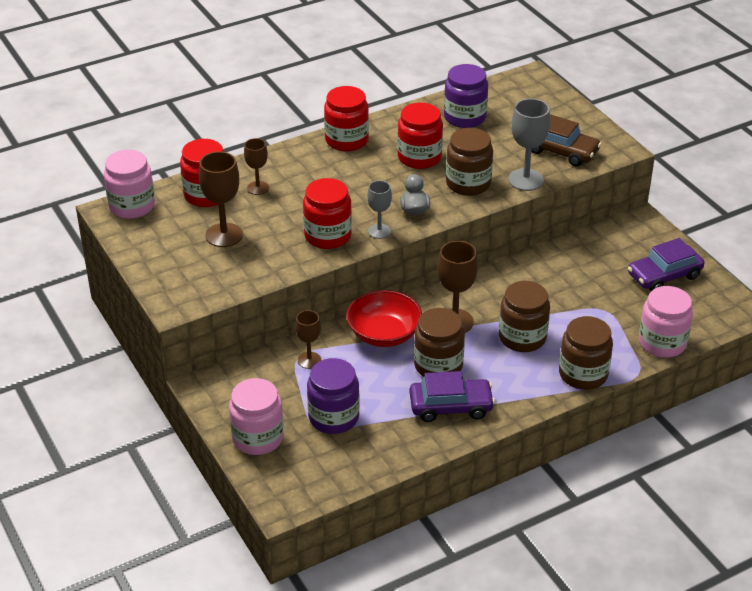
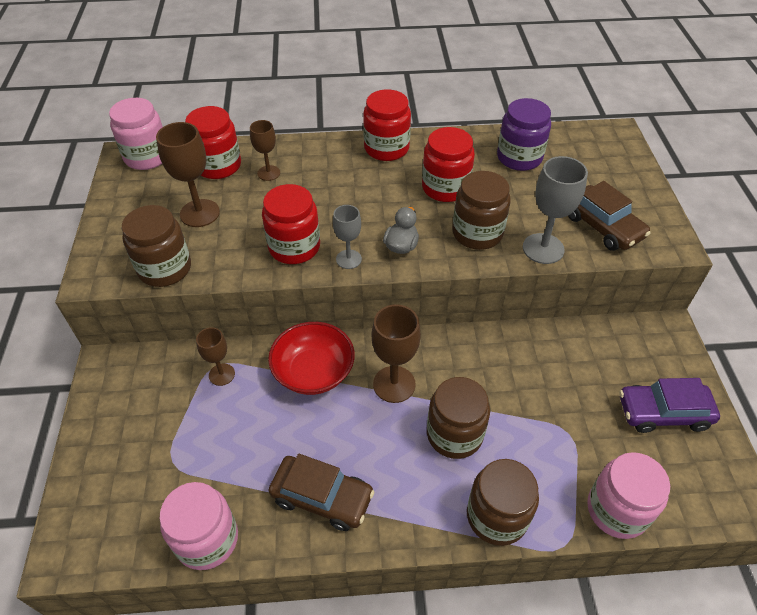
camera: 25 degrees right, 10 degrees up
(258, 438) = (106, 451): pink jar -> pink jar (207, 539)
(333, 417) = (195, 458): purple jar -> none
(438, 365) = (343, 434): brown jar -> brown jar (165, 269)
(451, 406) = (322, 497): purple car -> brown car

